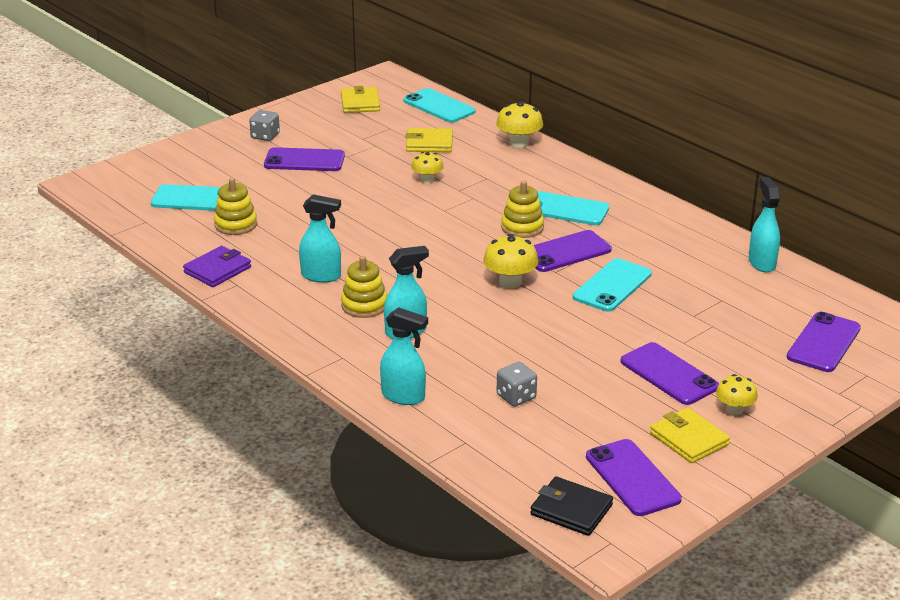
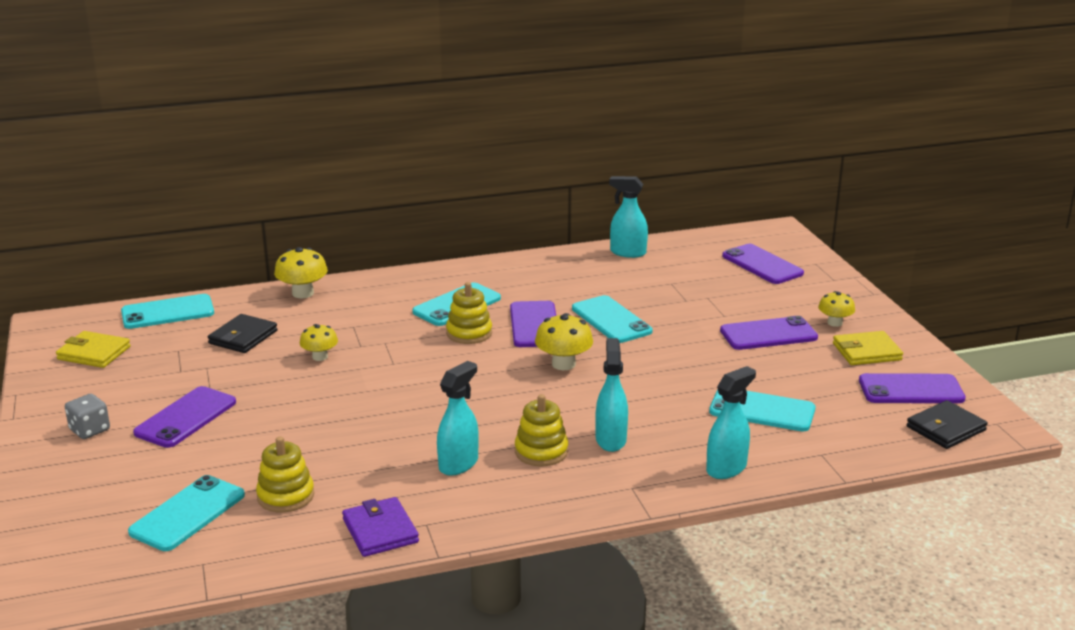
camera: 65 degrees left, 5 degrees down
(429, 143) = (243, 337): yellow wallet -> black wallet
(516, 397) = (762, 410): grey dice -> turquoise phone

